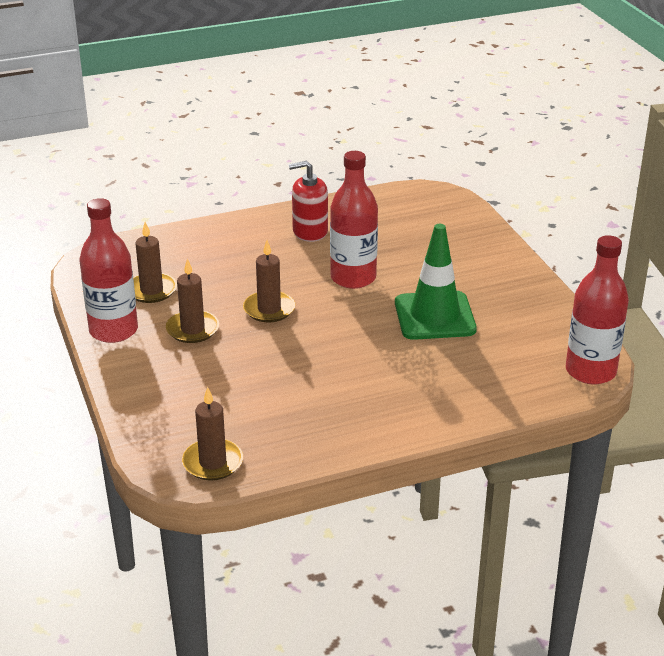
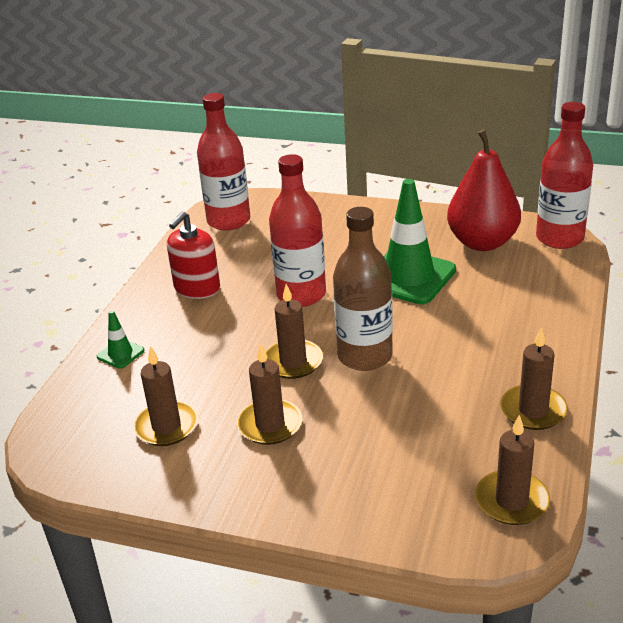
camera: 50 degrees left, 0 degrees up
(113, 331) = (207, 484): red bottle -> red bottle (228, 221)
(205, 238) = (120, 354): none -> green traffic cone
(308, 337) = (365, 356): none -> brown bottle
(324, 438) = (533, 410): none -> brown candle
(531, 333) = (482, 242): none -> red pear

